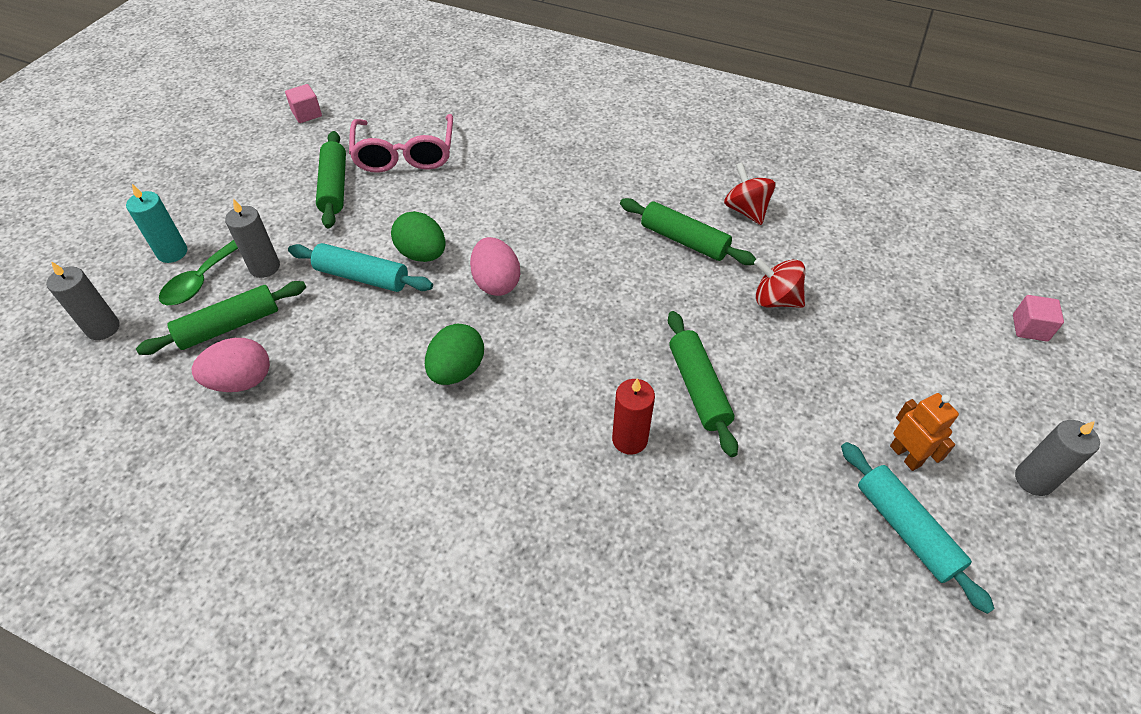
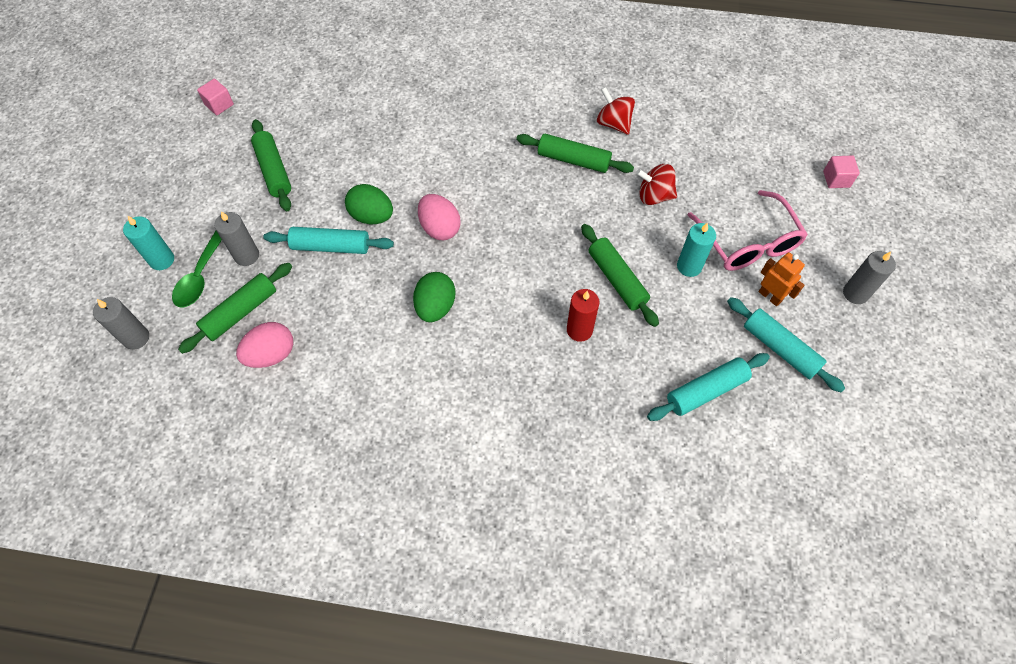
camera: 15 degrees left, 10 degrees up
(405, 154) = (321, 127): pink glasses -> pink glasses (748, 242)
(783, 562) = (706, 391): none -> turquoise rolling pin
(800, 393) = (689, 266): none -> turquoise candle

